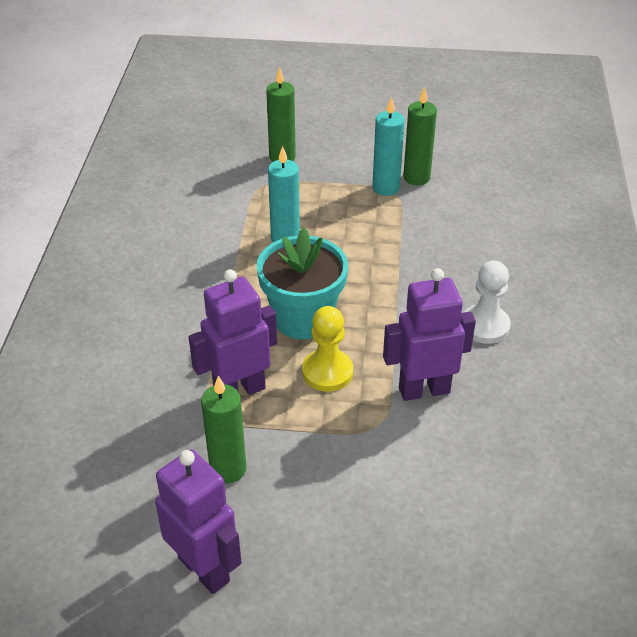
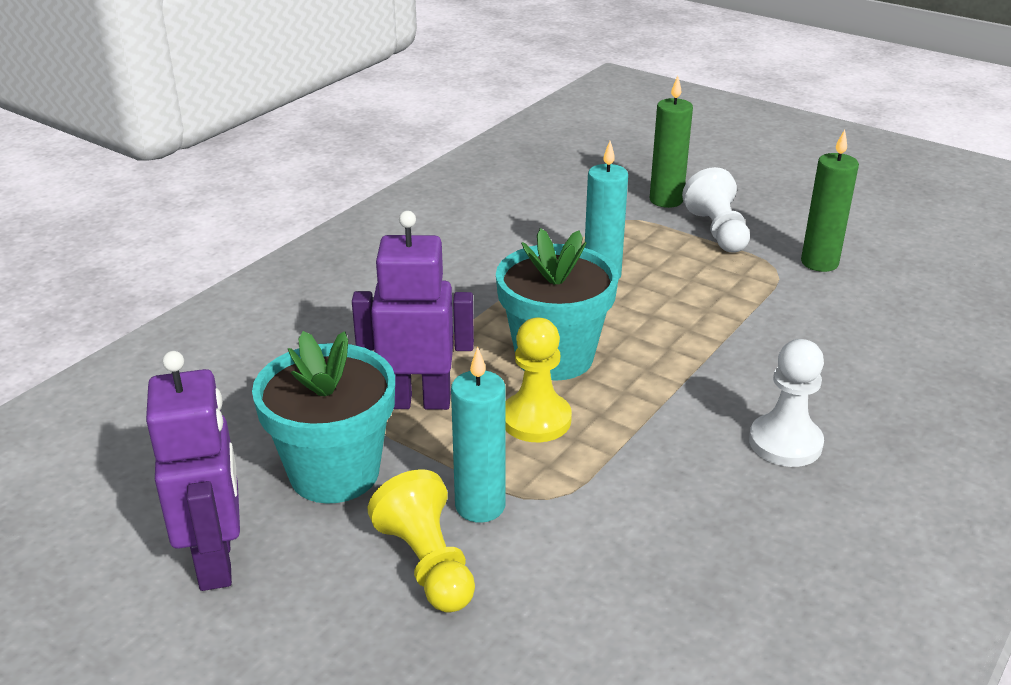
camera: 30 degrees right, 10 degrees down
(228, 469) = (334, 473): green candle -> turquoise flower pot
(335, 173) = (717, 231): none -> white pawn
(340, 505) = (427, 563): none -> yellow pawn
(386, 188) = (770, 262): turquoise candle -> turquoise candle (480, 506)
(424, 390) = (642, 482): purple robot -> none

